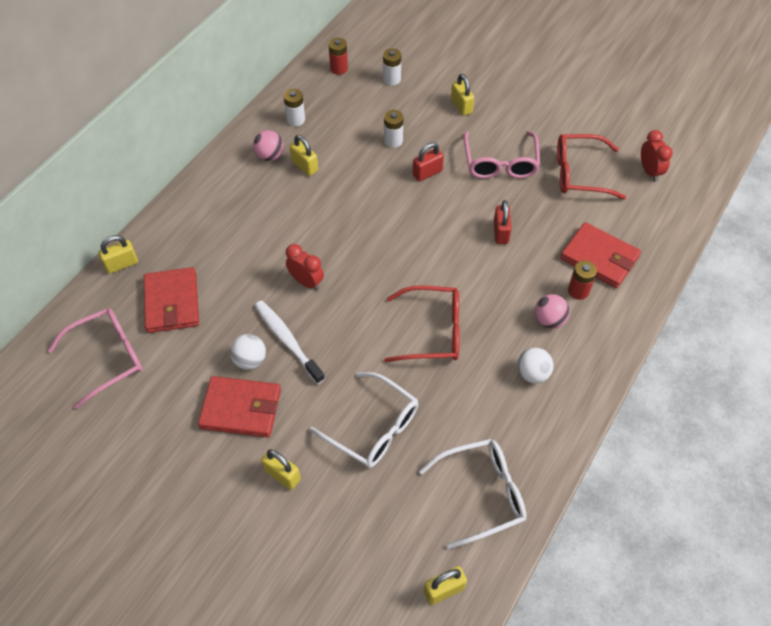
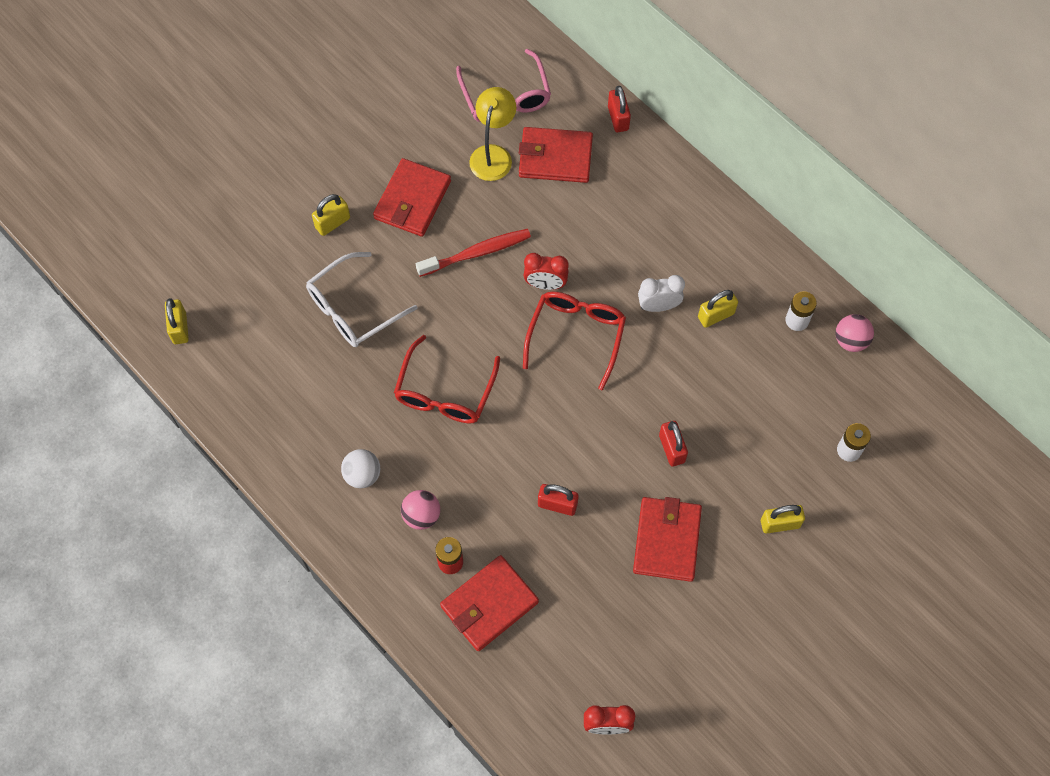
camera: 105 degrees right, 10 degrees up
(121, 264) = (618, 118): yellow padlock -> red padlock
(176, 353) = (493, 155): none -> yellow lamp
(250, 360) = (464, 216): white ball -> none
(270, 156) = (741, 281): pink ball -> pink ball (850, 340)
(287, 341) = (476, 253): white toothbrush -> red toothbrush
(306, 202) = (658, 306): none -> white clock
(306, 282) = (545, 284): red clock -> red clock turned 45 degrees clockwise
(339, 68) = (882, 390): red battery -> none
(393, 141) = (735, 423): white battery -> none
(482, 494) = (253, 386): white glasses -> none
(500, 163) = (667, 540): pink glasses -> red wallet
(579, 173) = (625, 632): red glasses -> red glasses (576, 336)

